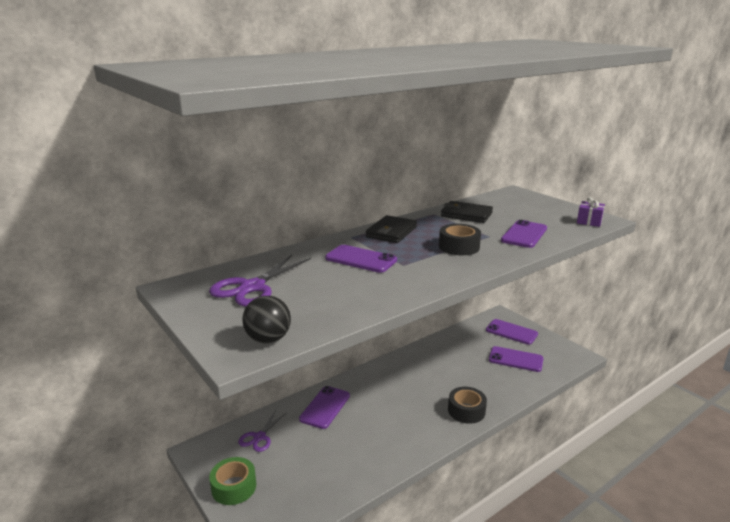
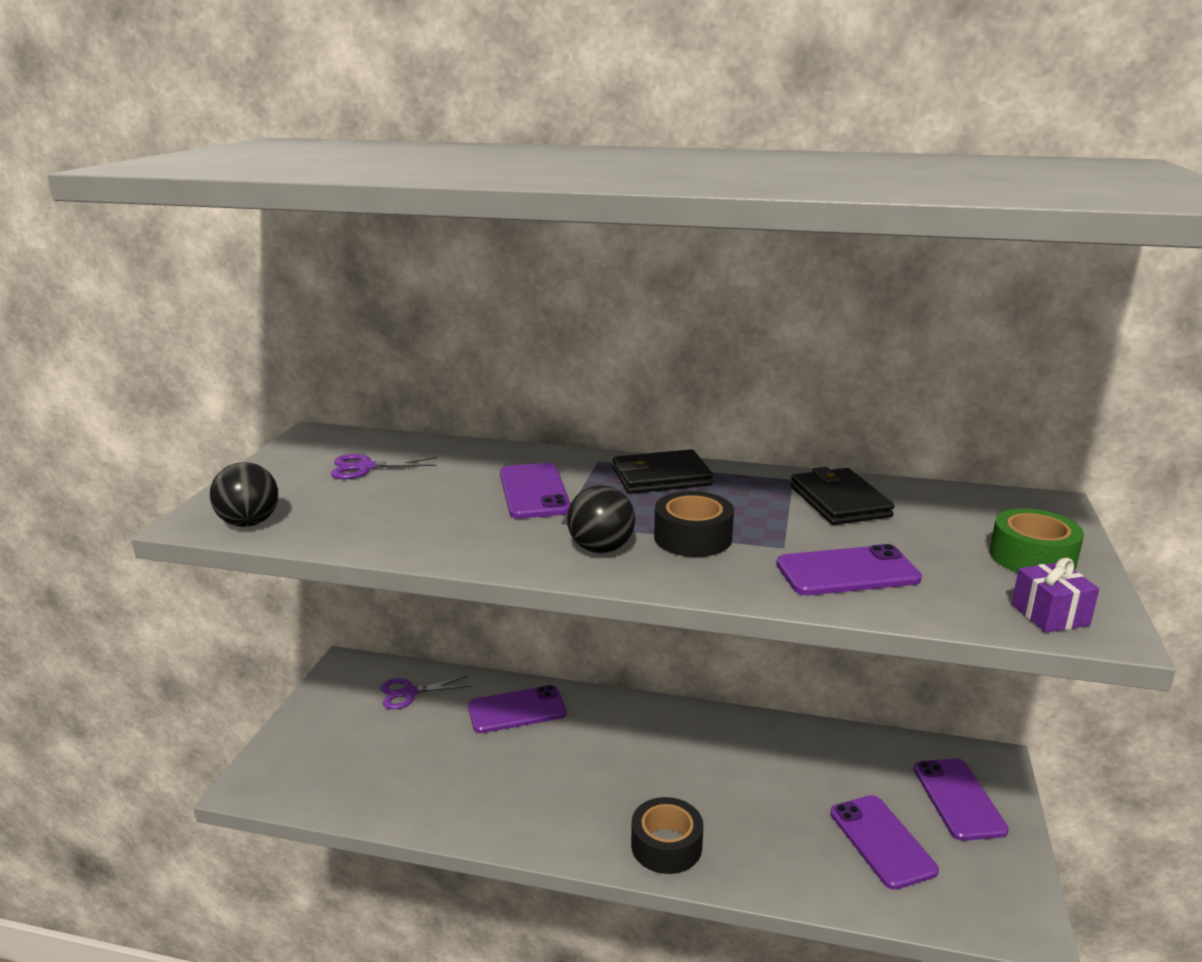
camera: 50 degrees right, 0 degrees up
(234, 487) = (313, 723): green tape -> green tape (1032, 557)
(252, 287) = (365, 468): purple scissors -> purple scissors, size x0.61
(443, 266) = (601, 549): none -> black ball

